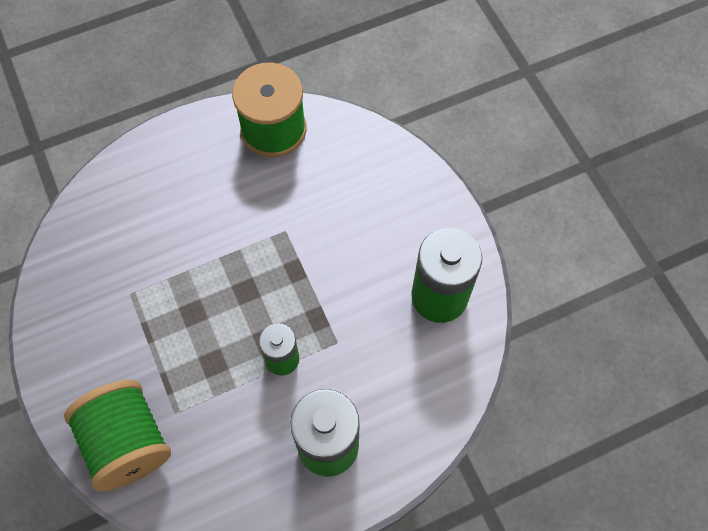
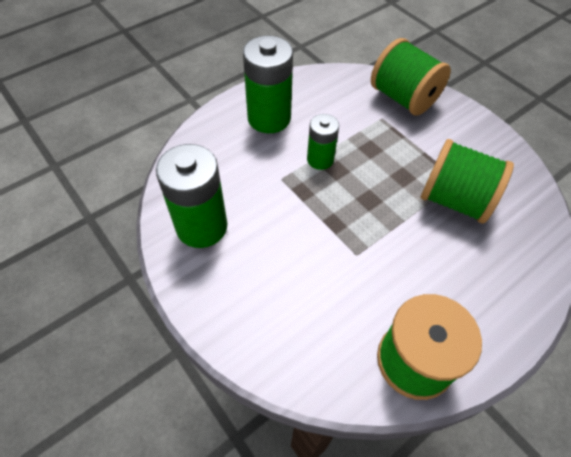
camera: 165 degrees right, 10 degrees down
(152, 269) = (454, 200): none -> green spool

